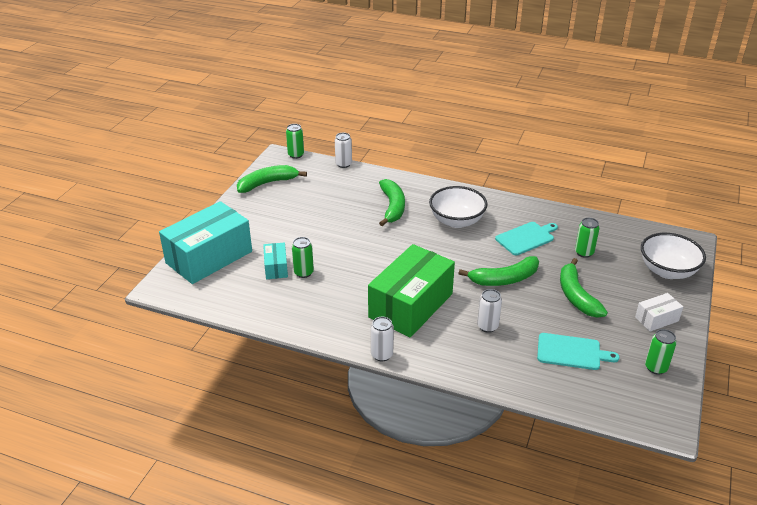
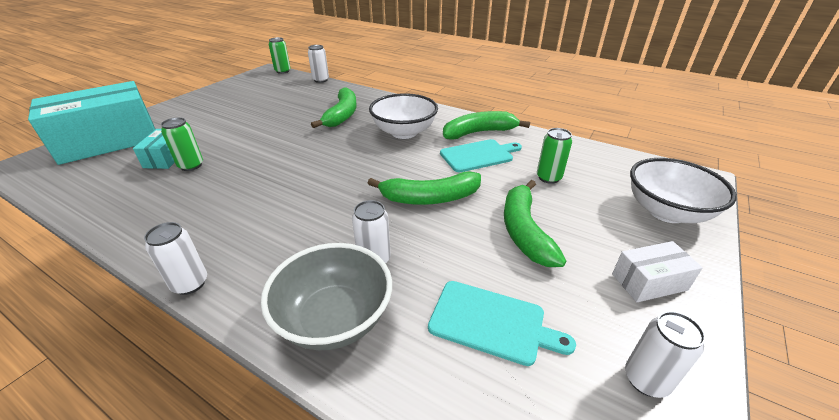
camera: 10 degrees right, 0 degrees up
(267, 183) = (236, 88): green banana -> green banana (479, 132)
(410, 305) = (286, 217): green box -> none
(482, 362) = (334, 319): none -> grey bowl
(656, 368) = (646, 380): green can -> white can

